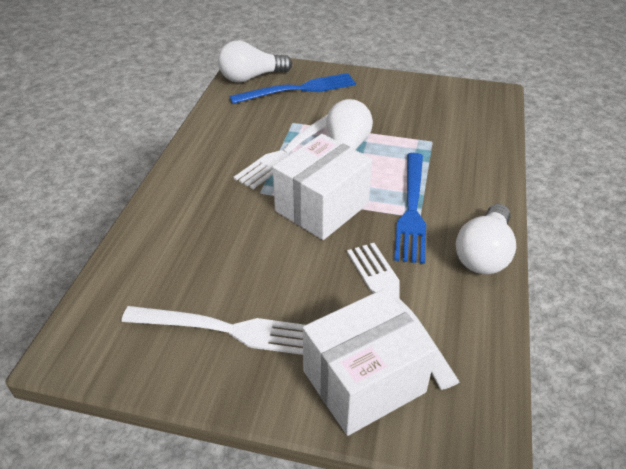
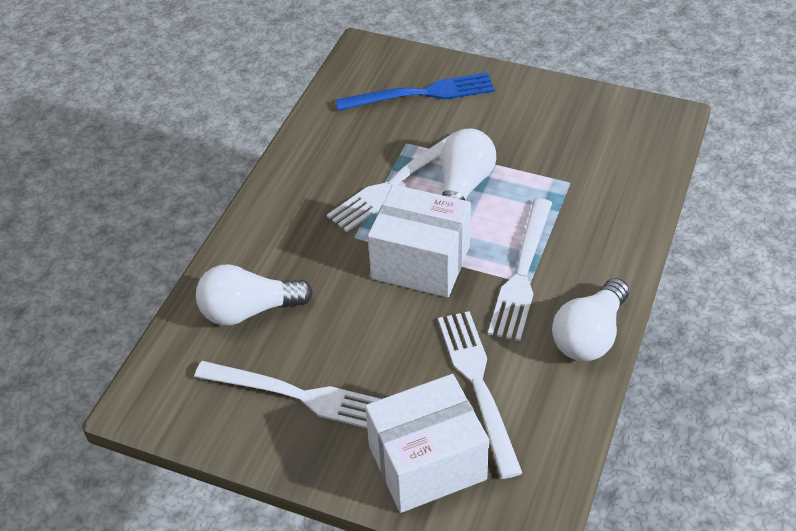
camera: 10 degrees right, 5 degrees up
(251, 77) = (366, 71): white light bulb -> white light bulb (249, 310)
(322, 207) = (421, 262): white box -> white box turned 60 degrees clockwise
(412, 210) = (522, 274): blue fork -> white fork

